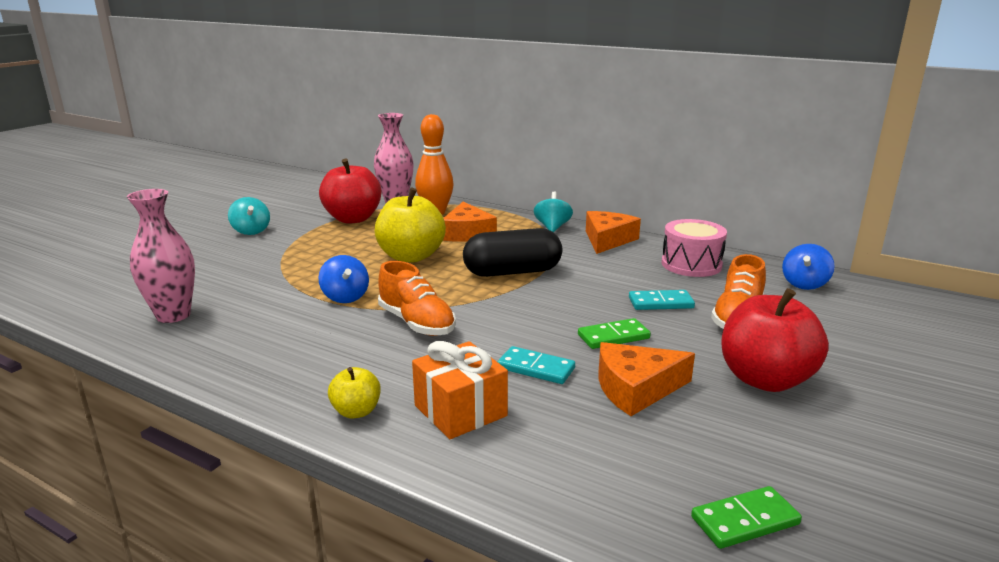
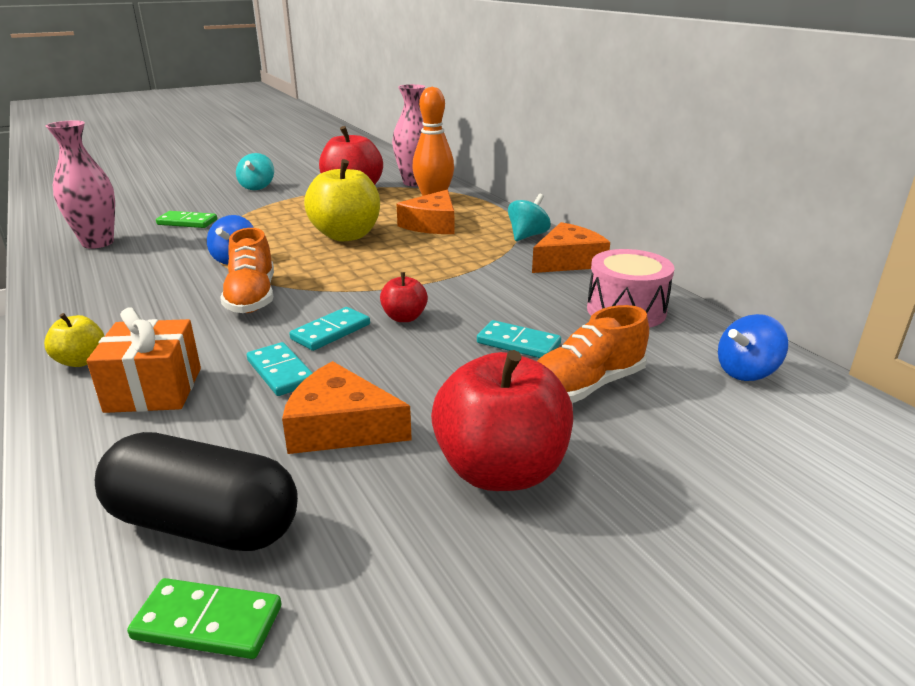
camera: 30 degrees right, 5 degrees up
(512, 272) = (414, 271): black capsule -> black capsule (204, 523)
(524, 331) = (331, 332): none -> turquoise domino
(560, 306) = (404, 317): none -> red apple
(613, 337) = (407, 364): green domino -> green domino (187, 222)

